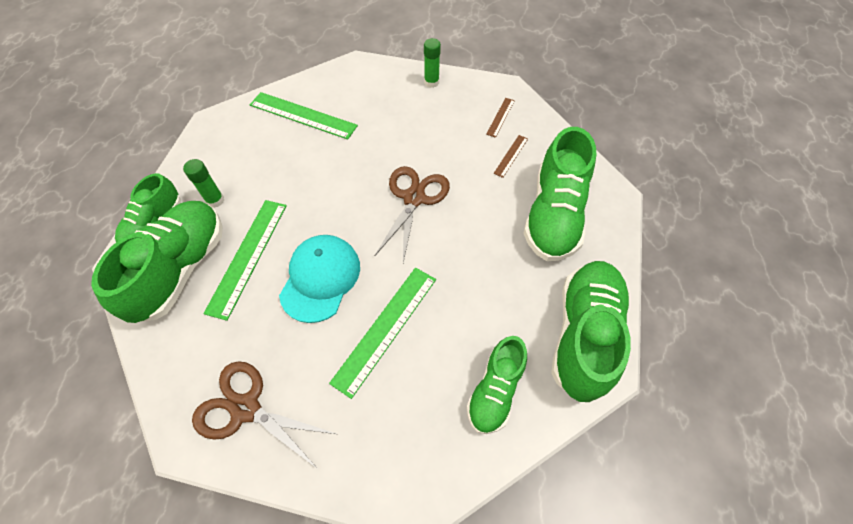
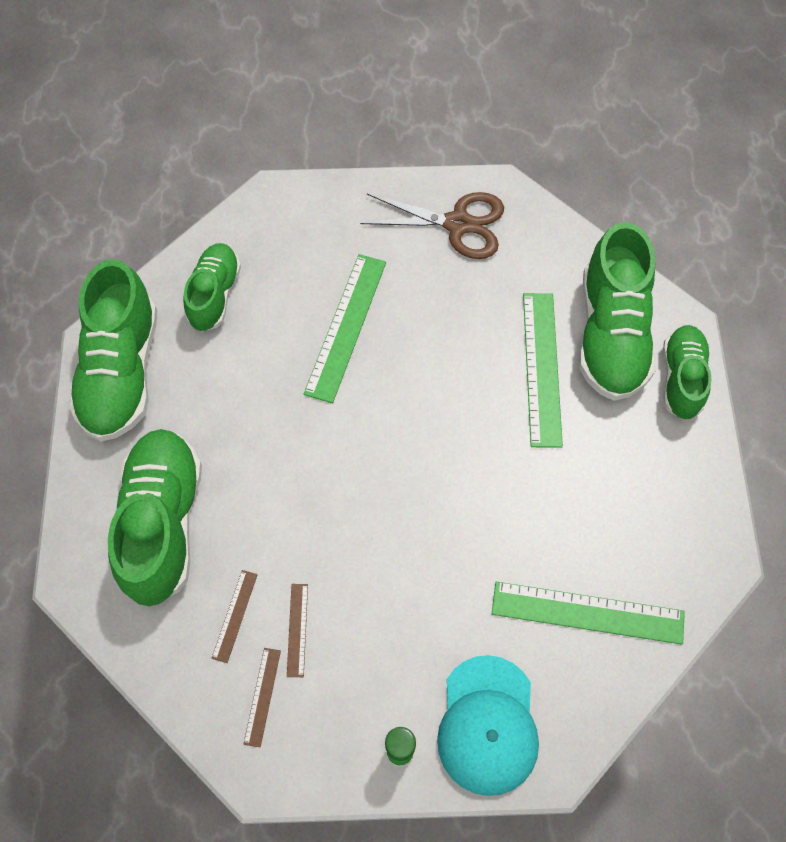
camera: 165 degrees right, 5 degrees up
(215, 200) = (629, 431): green glue stick -> none
(320, 278) = (442, 363): turquoise cap -> turquoise cap (488, 725)
(414, 198) = (362, 502): brown scissors -> none
(474, 141) = (297, 629): none -> brown ruler

